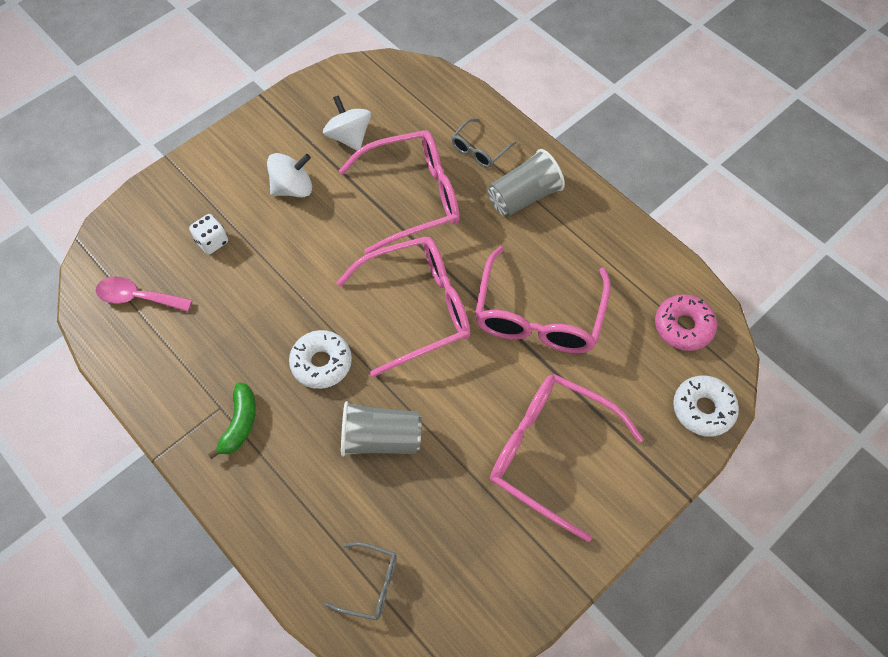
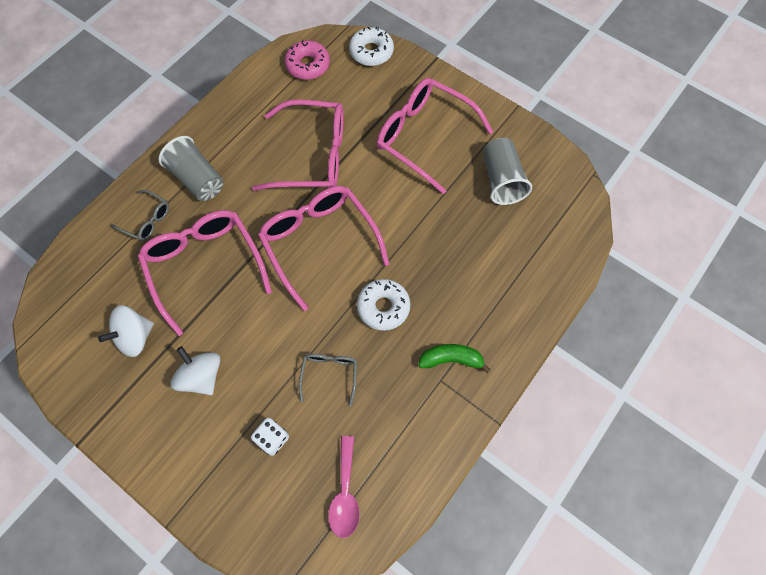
camera: 100 degrees left, 5 degrees up
(370, 584) = (549, 235): grey glasses -> grey glasses (329, 375)
(381, 438) = (439, 249): grey cup -> grey cup (501, 180)
(550, 453) = (424, 137): pink glasses -> pink glasses turned 105 degrees clockwise

